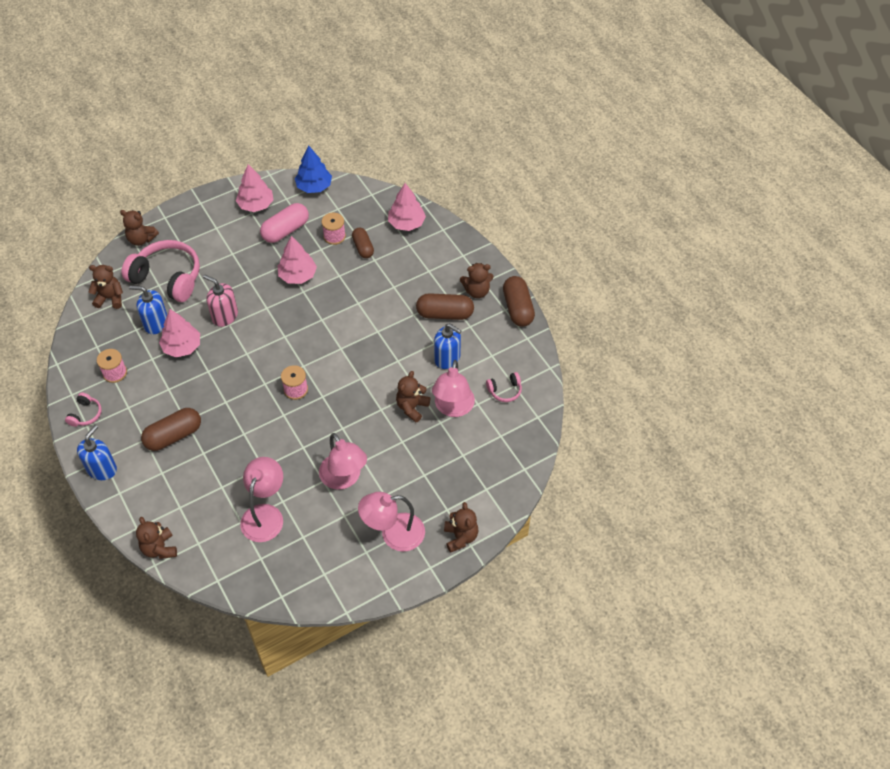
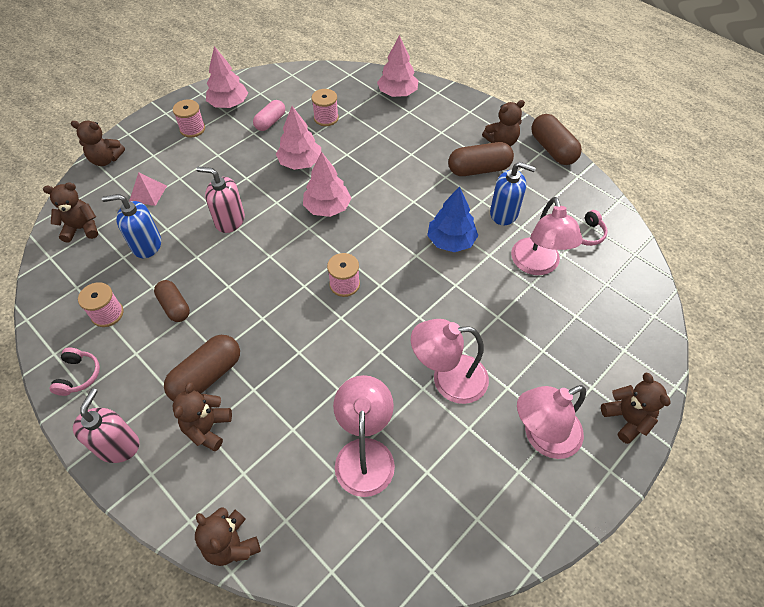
camera: 15 degrees left, 0 degrees up
(102, 469) = (118, 445): blue soap dispenser -> pink soap dispenser
(167, 278) = (148, 193): pink headphones -> pink pyramid
(182, 347) = (187, 265): pink tree -> pink tree (327, 207)
(218, 224) = (192, 129): none -> pink spool
(285, 230) = (270, 122): pink capsule -> pink capsule, size x0.66
(314, 186) = (286, 77): blue tree -> blue tree (451, 241)
(344, 479) = (448, 379): pink lamp -> pink lamp turned 135 degrees clockwise
(363, 248) = (361, 123): brown capsule -> brown capsule (174, 306)
(412, 407) = (490, 275): brown teddy bear -> brown teddy bear (207, 428)

